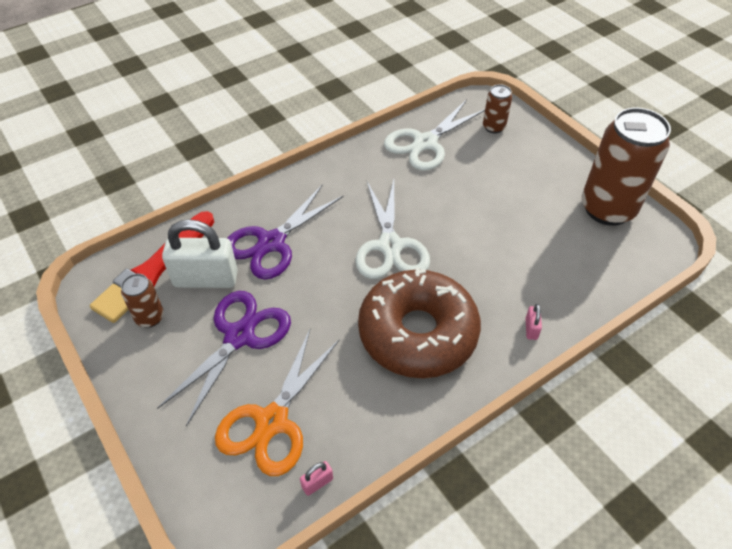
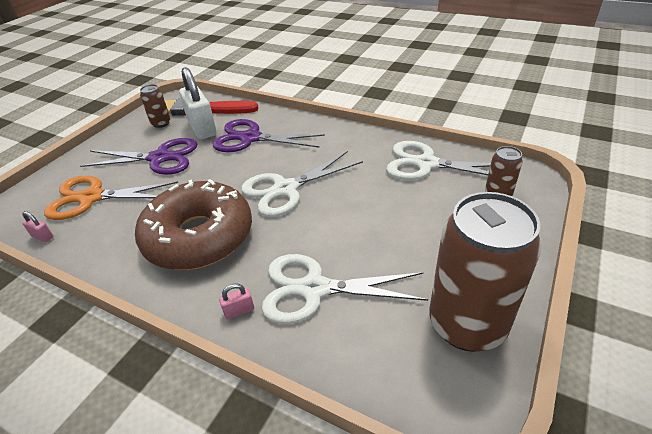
camera: 65 degrees right, 10 degrees down
(533, 274) = (313, 289): none -> white scissors

